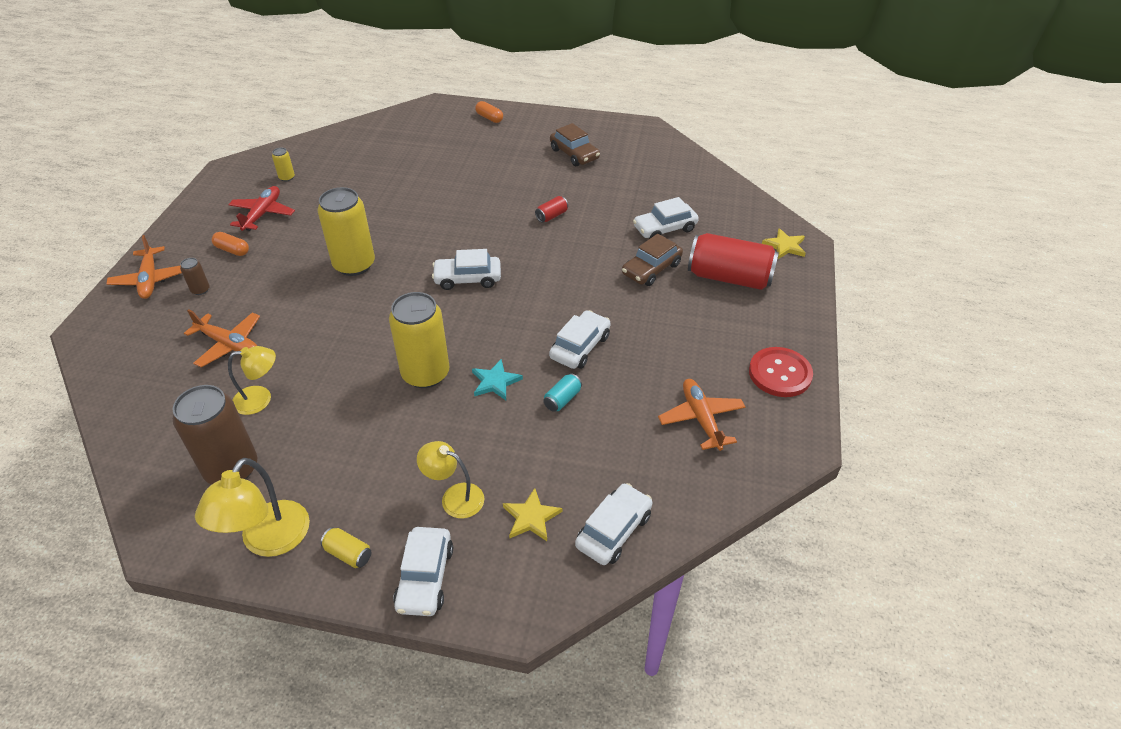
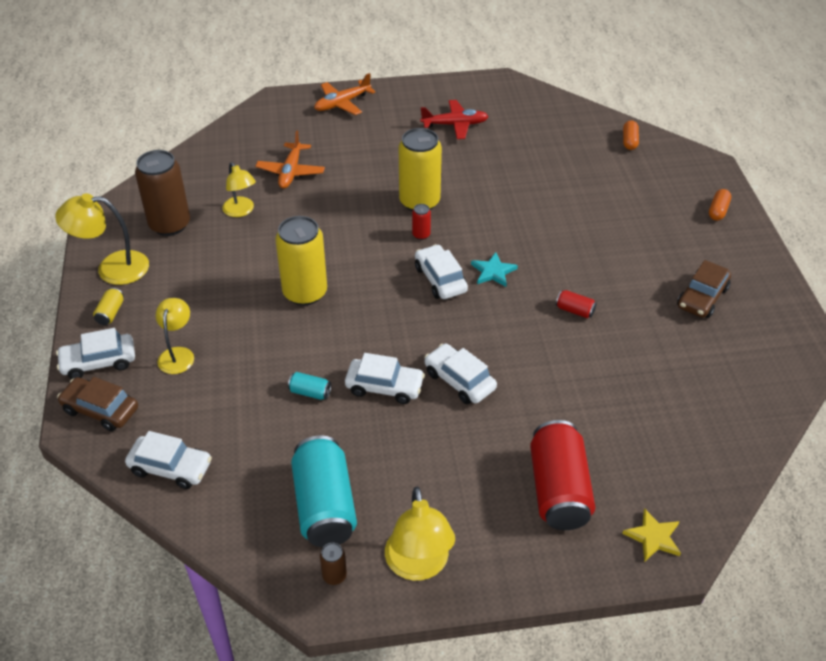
camera: 70 degrees right, 0 degrees up
(200, 290) = (343, 132): brown can -> brown can (334, 576)
(232, 250) = (399, 128): orange capsule -> orange capsule (629, 141)
(287, 177) = (514, 117): yellow can -> none
(401, 275) = (421, 235): none -> red can
(495, 382) = (313, 340): turquoise star -> turquoise star (493, 271)
(531, 517) = (170, 408): yellow star -> none
(651, 269) = (533, 415): brown car -> brown car (100, 410)
(664, 229) = (613, 411): white car -> white car (459, 380)
(701, 418) = (325, 506): orange plane -> turquoise can
(780, 373) = (418, 566): red button -> yellow lamp

